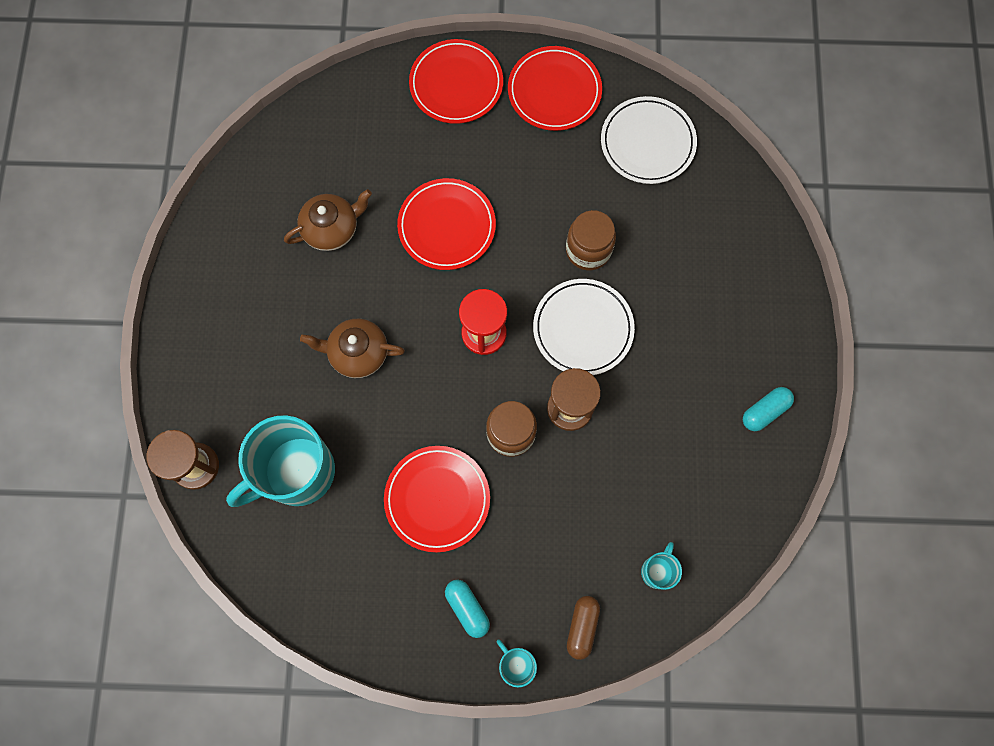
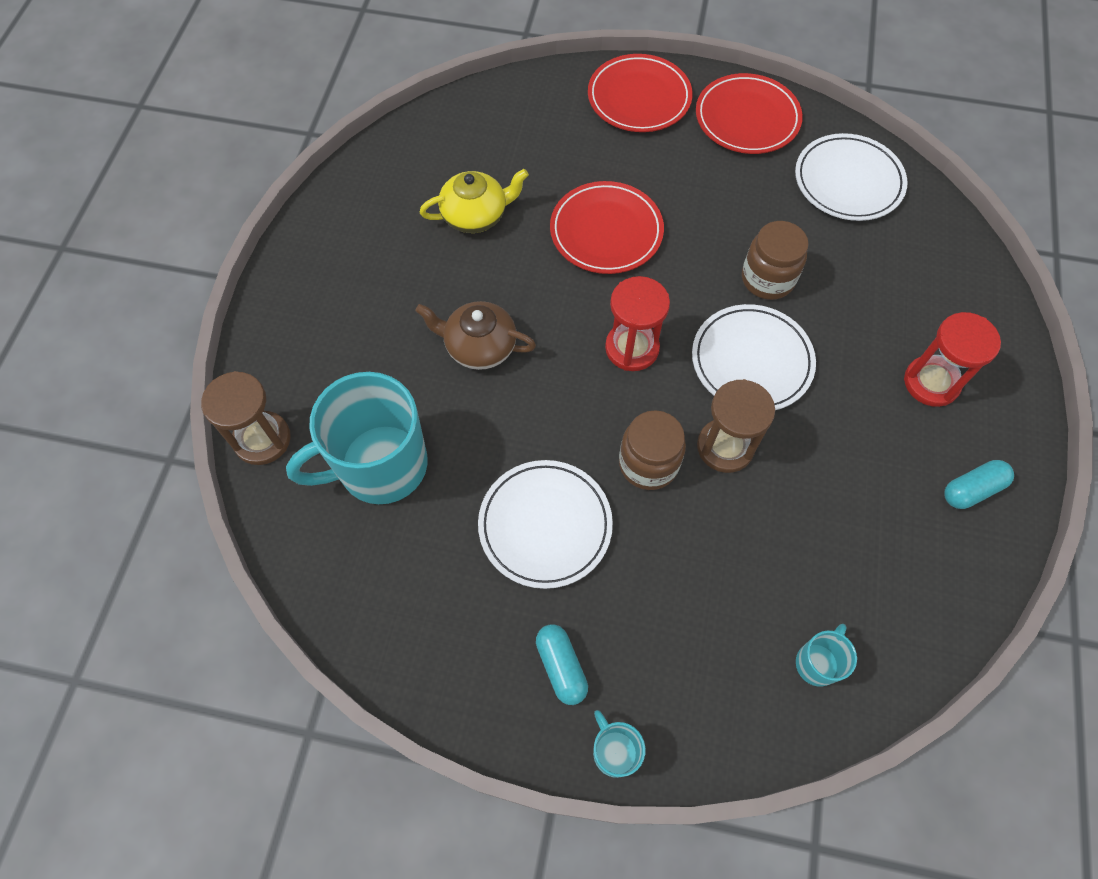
camera: 10 degrees right, 10 degrees down
(332, 228) = (475, 215): brown teapot -> yellow teapot
(437, 499) = (545, 525): red plate -> white plate
(582, 627) = (709, 718): brown capsule -> none
(728, 324) = (931, 382): none -> red hourglass

